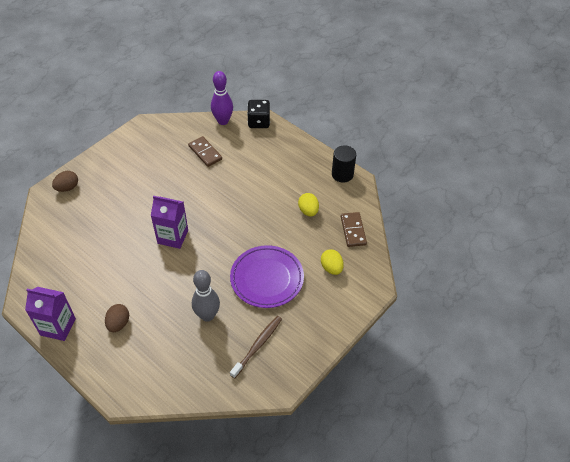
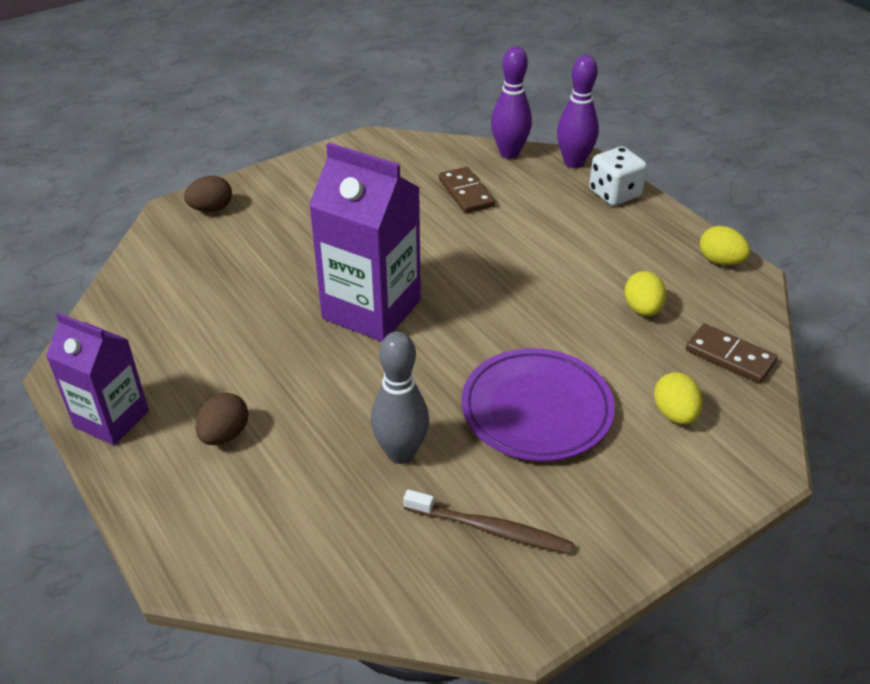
camera: 15 degrees right, 10 degrees down
(173, 237) = (371, 309): purple carton -> purple carton, size x1.56
(258, 345) = (491, 529): brown toothbrush -> brown toothbrush turned 60 degrees clockwise
(259, 122) = (574, 162): black dice -> purple bowling pin
(283, 140) = (614, 194): none -> white dice
(342, 174) = (720, 261): black cylinder -> yellow egg
(353, 230) = (730, 356): brown domino -> brown domino turned 60 degrees counterclockwise

